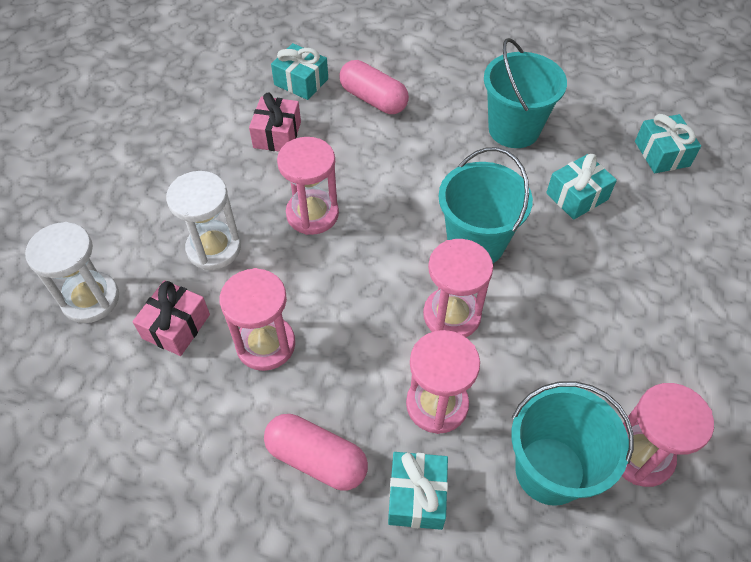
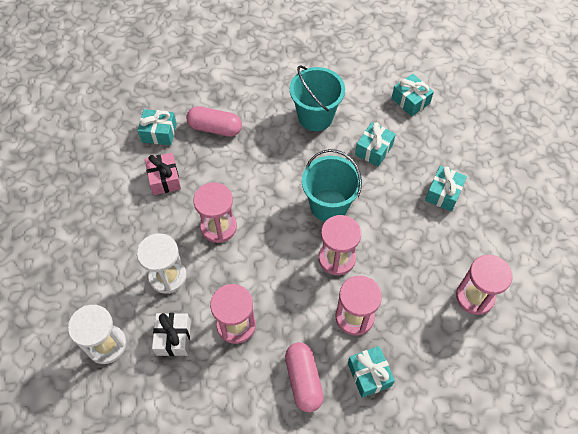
camera: 25 degrees left, 5 degrees up
(176, 326) = (173, 338): pink gift -> white gift
(316, 459) = (303, 380): pink capsule -> pink capsule turned 75 degrees clockwise
(550, 470) = (432, 327): turquoise bucket -> none
(656, 290) = (443, 193): none -> turquoise gift

